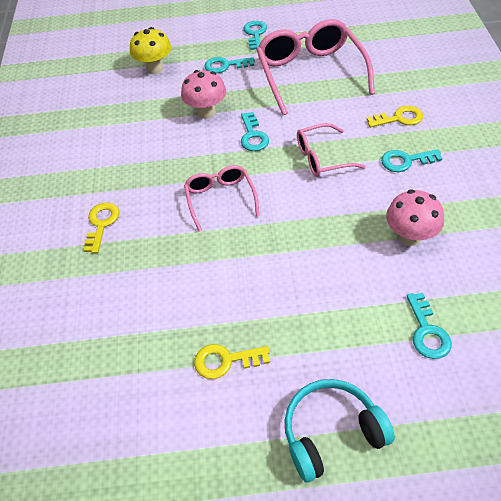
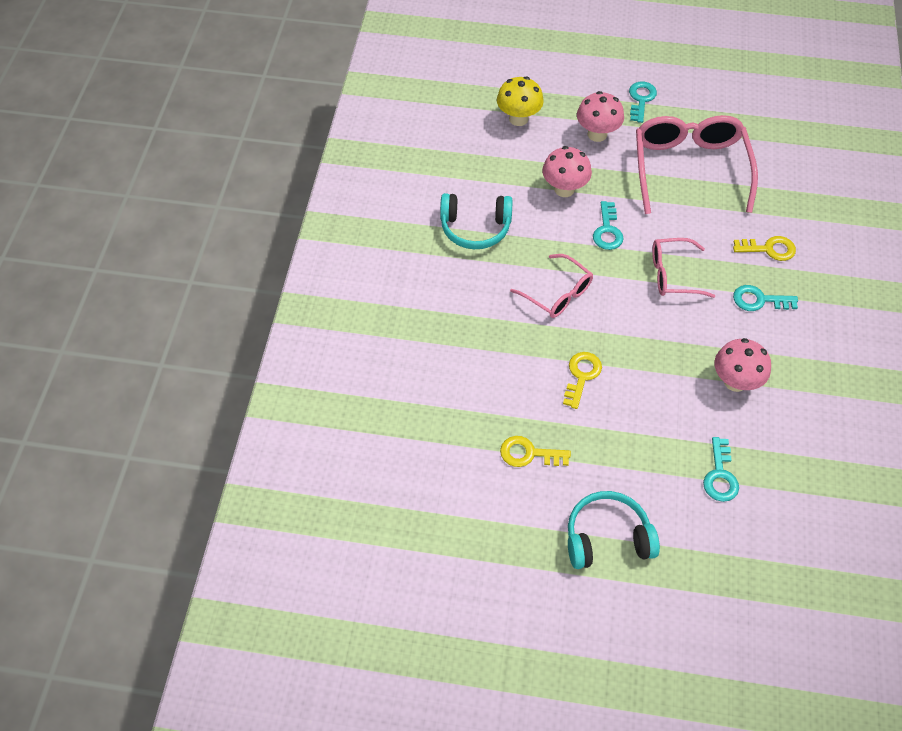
camera: 10 degrees right, 5 degrees up
(101, 224) = (435, 291): yellow key -> yellow key (581, 376)
(131, 160) = (475, 228): none -> turquoise headphones
(220, 199) = (558, 294): pink glasses -> pink glasses turned 135 degrees clockwise
(225, 65) = (597, 134): turquoise key -> pink mushroom

